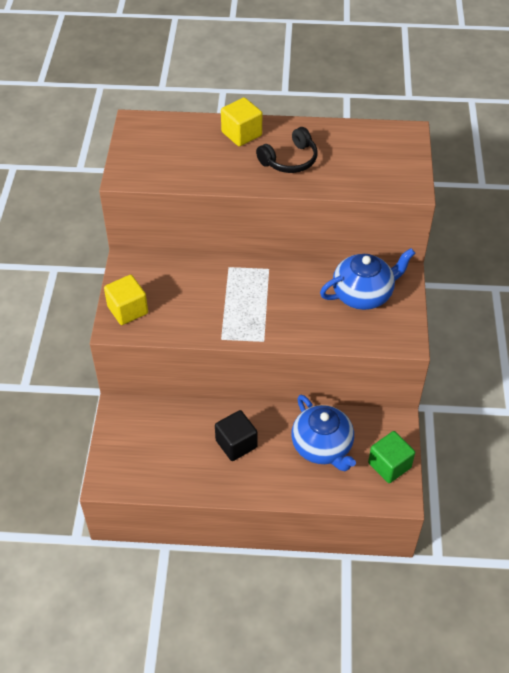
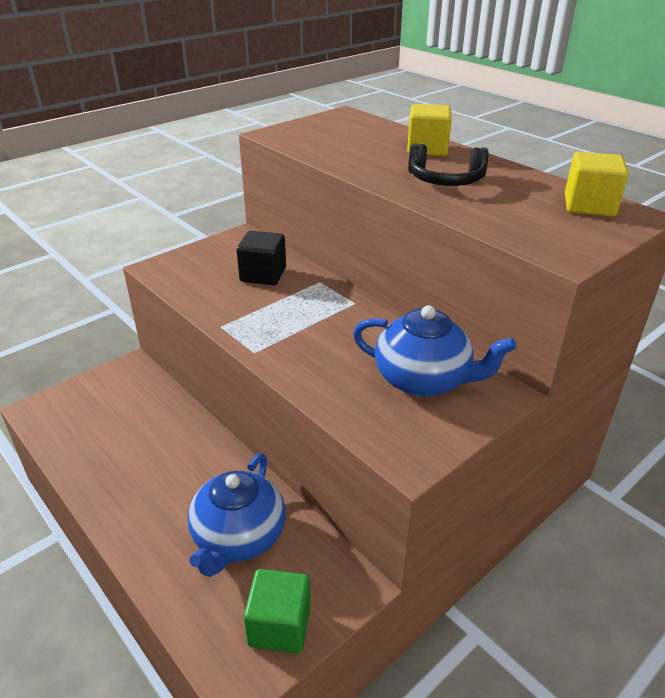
camera: 45 degrees right, 15 degrees down
(127, 310) = (187, 263): yellow cube -> yellow cube (589, 206)
(236, 444) = (169, 465): black cube -> black cube (263, 275)

